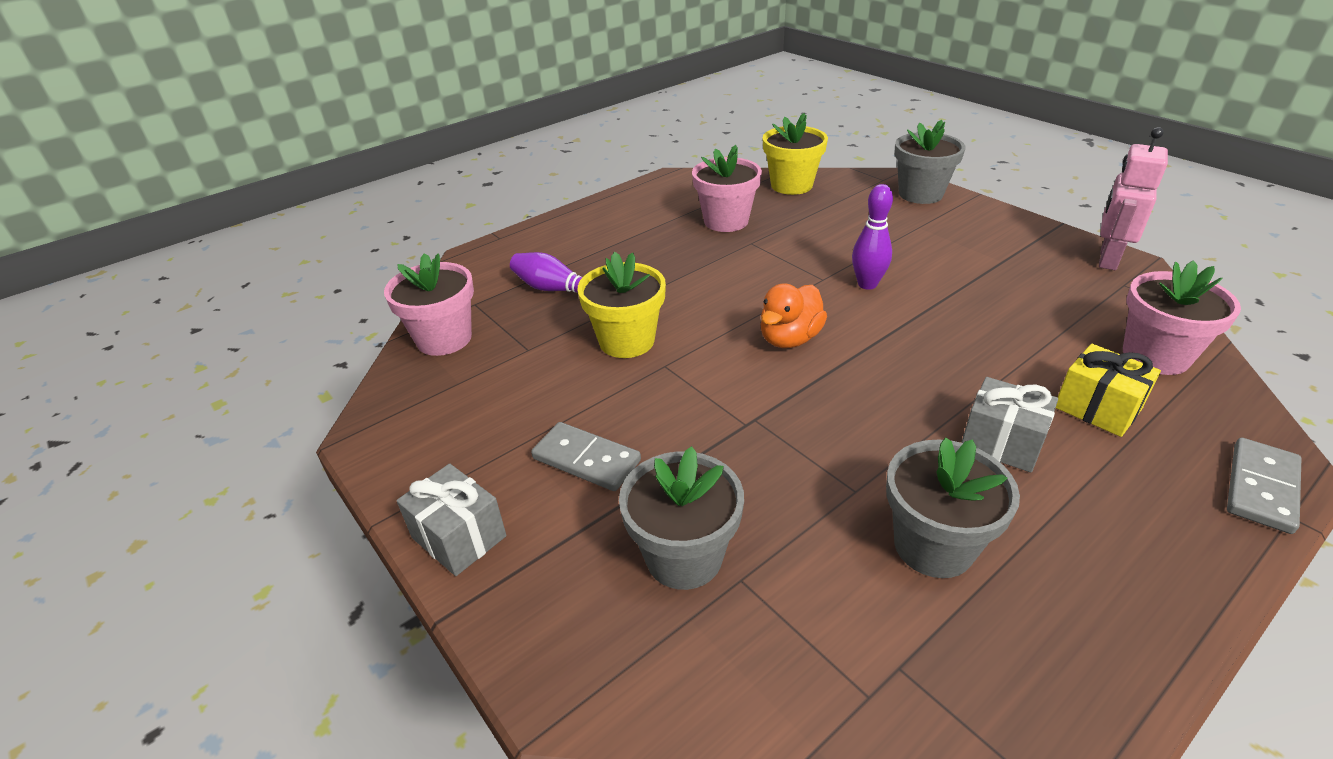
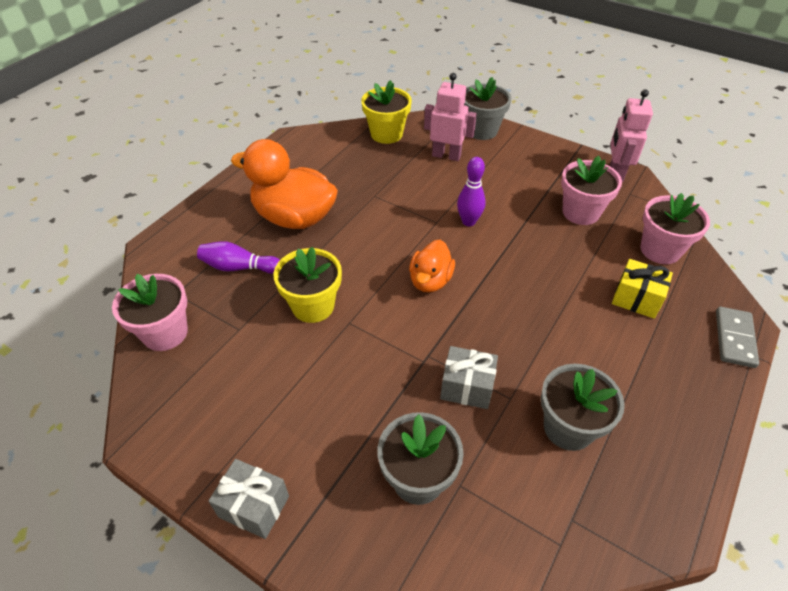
camera: 20 degrees left, 10 degrees up
(586, 459) = (322, 417): grey domino -> none
(642, 251) = (294, 217): none -> orange duck
(726, 221) = (348, 177): pink flower pot -> pink flower pot (580, 212)
(862, 214) = (446, 155): none -> pink robot
(1001, 442) = (588, 339): grey gift -> grey gift (467, 387)

